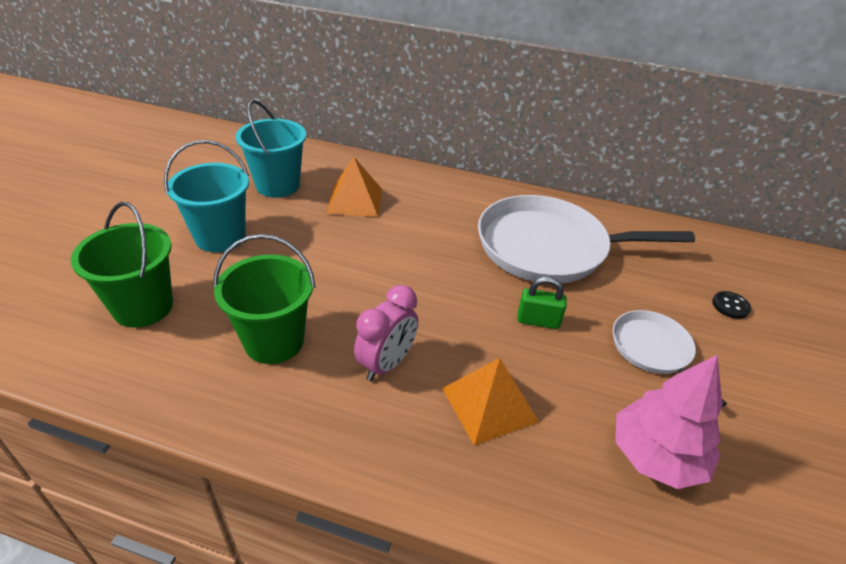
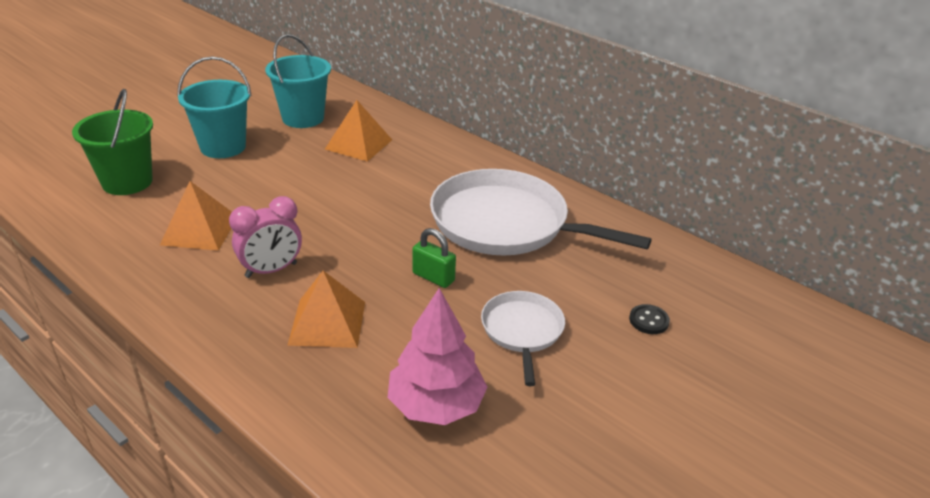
camera: 25 degrees right, 5 degrees down
(274, 341) = (200, 230): green bucket -> orange pyramid

